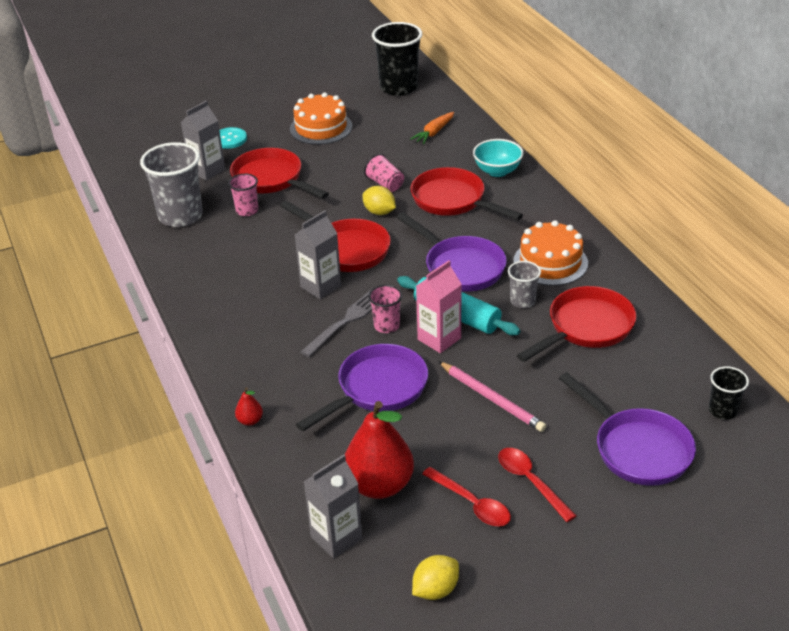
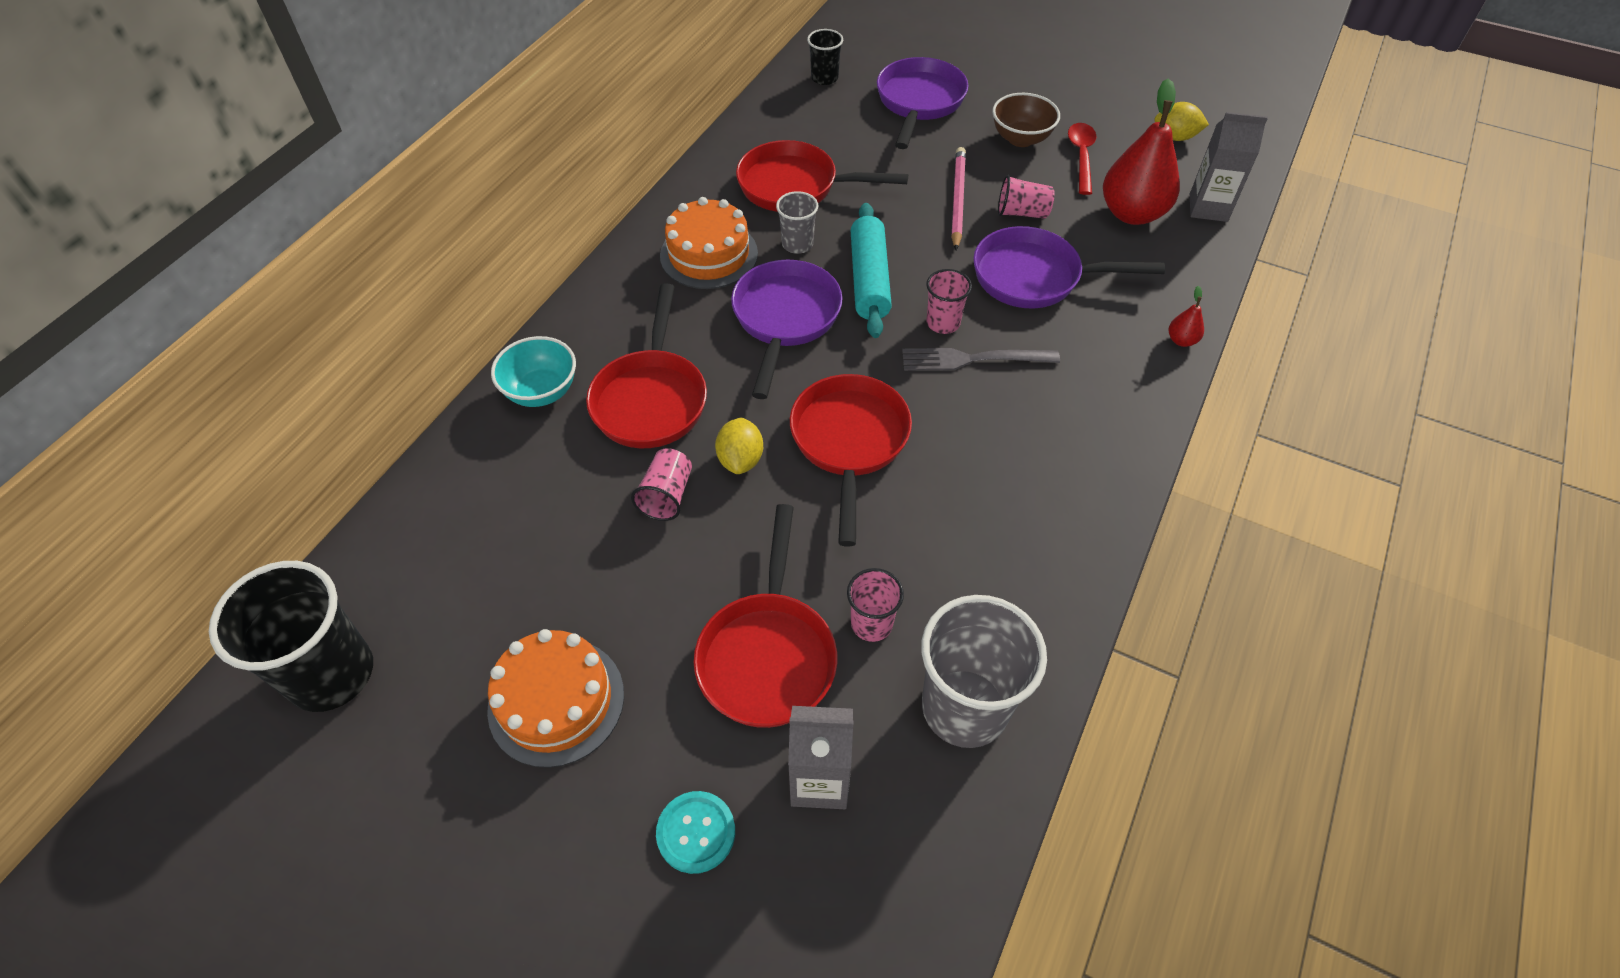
camera: 130 degrees left, 15 degrees up
(320, 286) = (941, 420): grey carton -> none
(434, 132) = (474, 523): orange carrot -> none
(439, 339) = (918, 273): pink carton -> none
(443, 424) = (1022, 213): none -> pink cup
(530, 481) = (1021, 139): red spoon -> brown bowl

